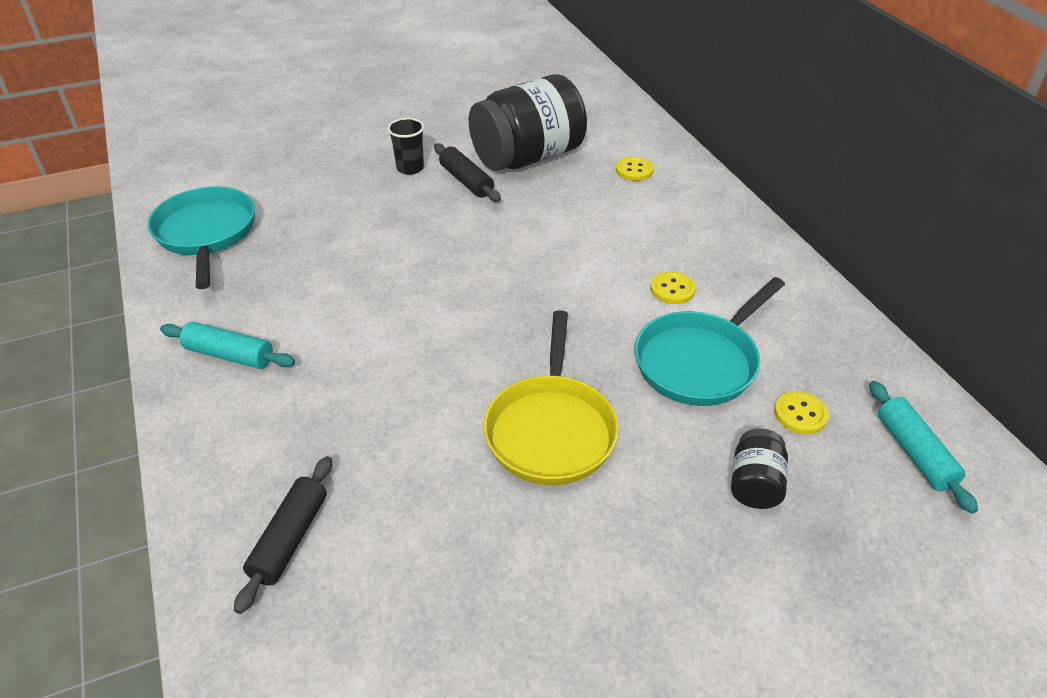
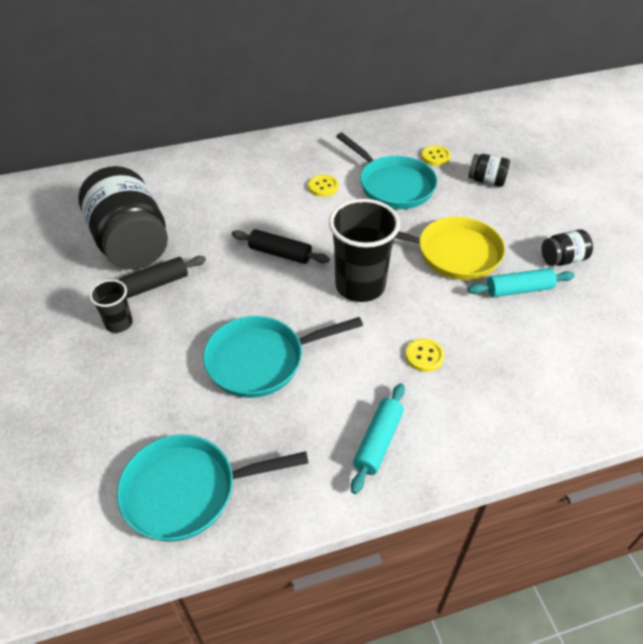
camera: 85 degrees left, 5 degrees up
(290, 539) = (556, 381): black rolling pin -> black rolling pin (280, 253)
(355, 262) = (262, 360): none -> turquoise pan
(474, 333) = (360, 286): none -> black cup
(557, 582) = (562, 259): none -> black jar
(634, 170) = (174, 186): yellow button -> yellow button (424, 356)
(914, 452) = (460, 127): turquoise rolling pin -> turquoise rolling pin (519, 290)

